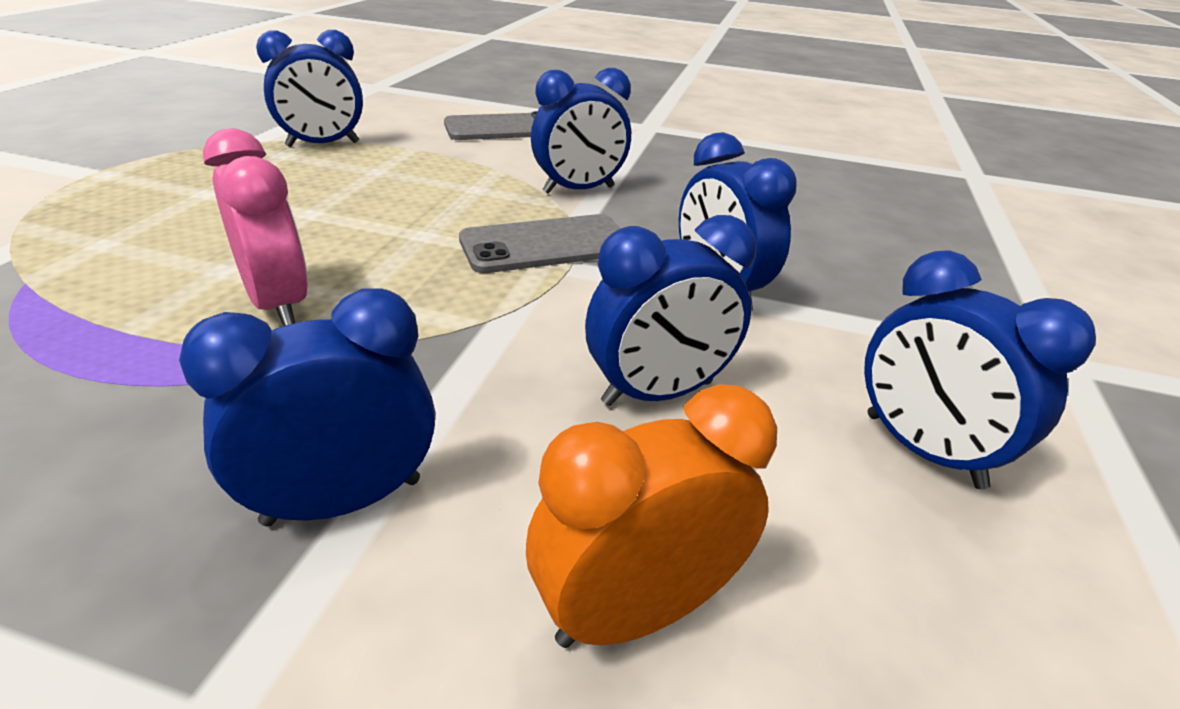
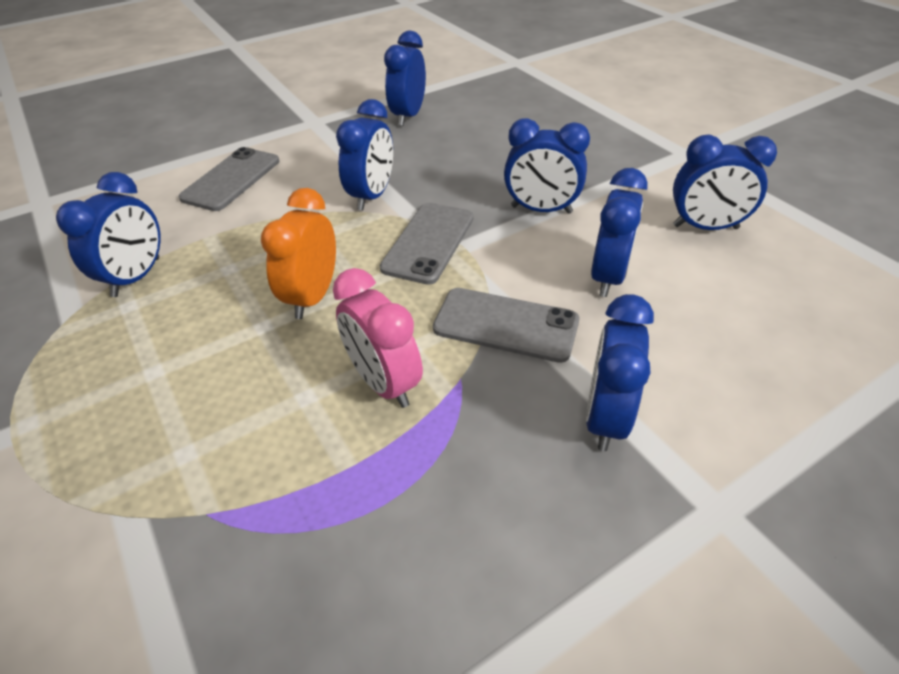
camera: 45 degrees left, 10 degrees up
(278, 304) = (384, 383): pink clock -> pink clock turned 135 degrees counterclockwise
(458, 346) = (506, 325): none -> grey phone
(635, 612) = (735, 354): orange clock -> orange clock (313, 297)
(744, 159) = (408, 116): none -> blue clock

